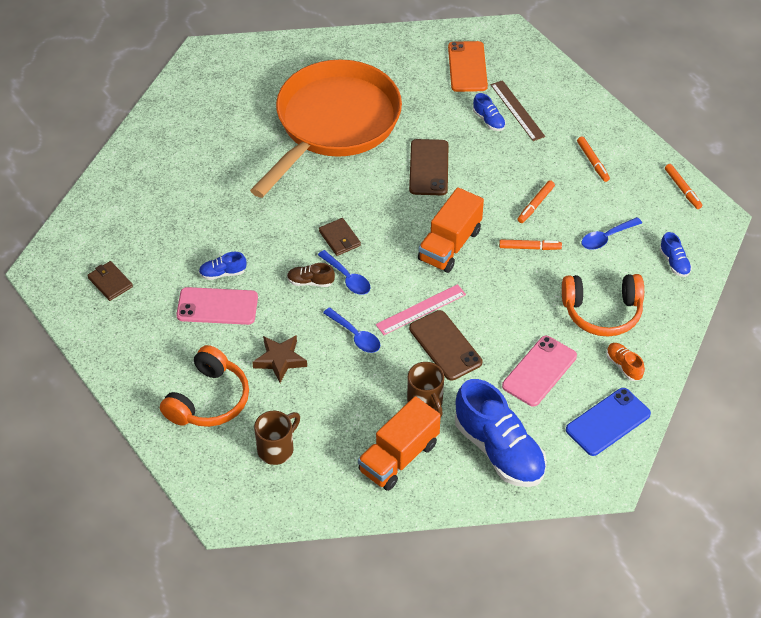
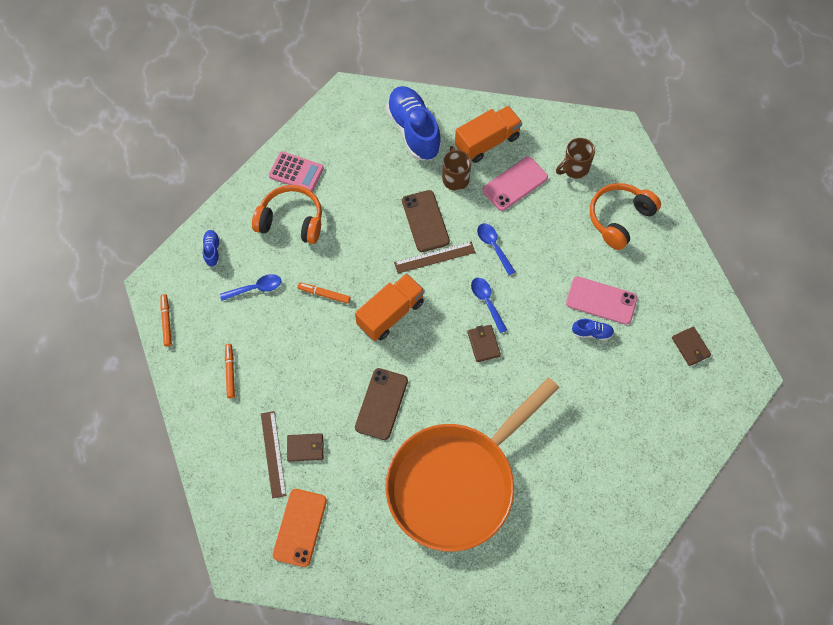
camera: 165 degrees left, 15 degrees up
(280, 360) = (558, 239): brown star -> none
(310, 282) = (518, 306): brown shoe -> none
(421, 309) = (434, 257): pink ruler -> brown ruler
(488, 120) = (305, 448): blue shoe -> brown wallet
(535, 204) = (301, 337): orange marker -> none
(539, 371) = (361, 183): pink phone -> pink phone (515, 184)
(608, 422) = (327, 133): blue phone -> none
(623, 366) = (296, 172): orange shoe -> pink calculator

